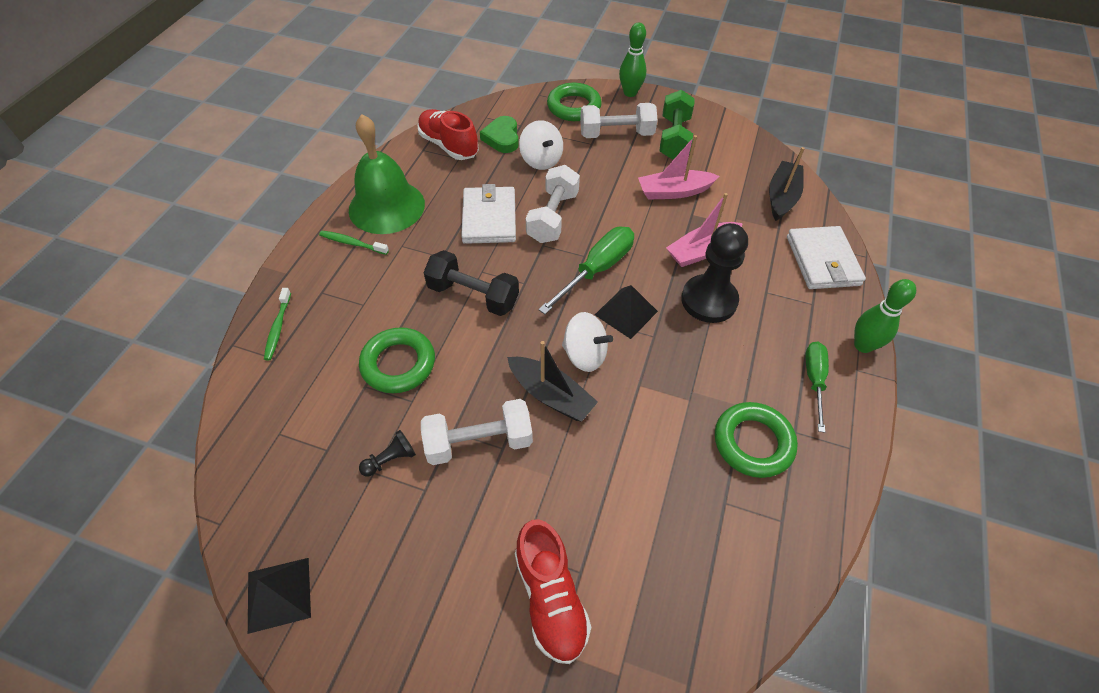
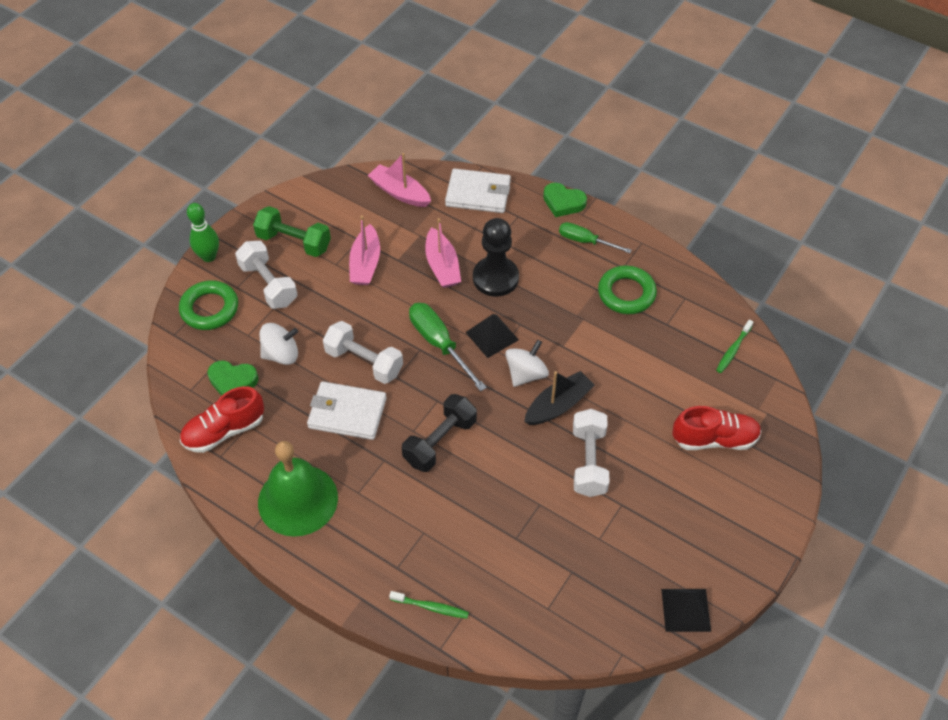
camera: 75 degrees left, 0 degrees up
(352, 243) = (340, 535): green toothbrush -> green toothbrush (733, 350)
(390, 459) = (590, 525): black pawn -> none
(398, 364) = (499, 510): green ring -> none
(616, 134) = (268, 284): white dumbbell -> white dumbbell turned 45 degrees counterclockwise
(782, 197) = (400, 192): black boat -> pink boat
(863, 345) = (563, 202): green bowling pin -> green heart

